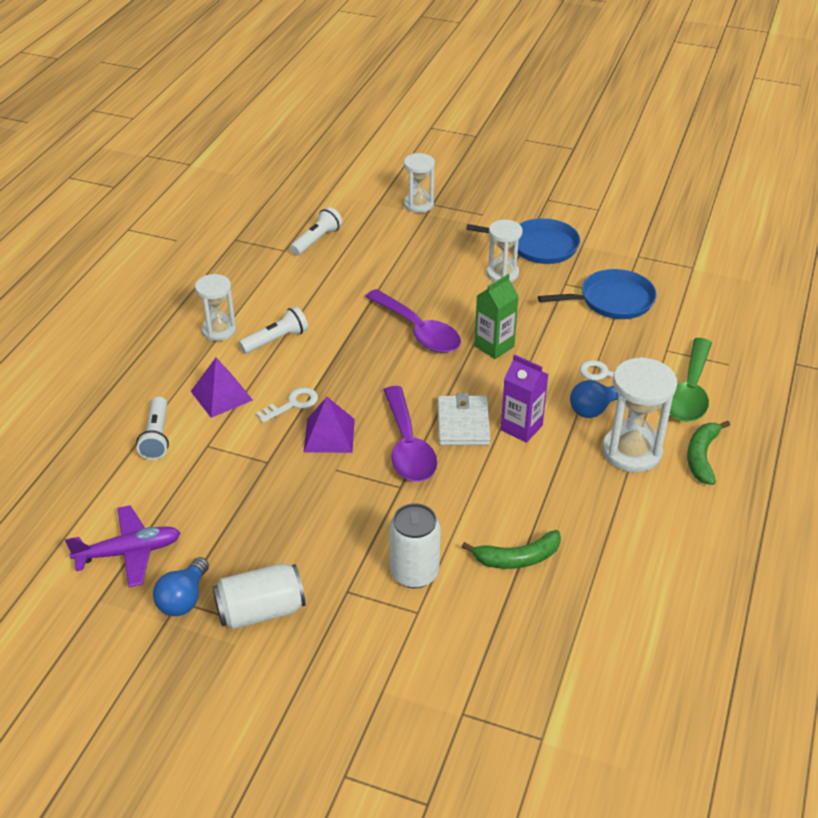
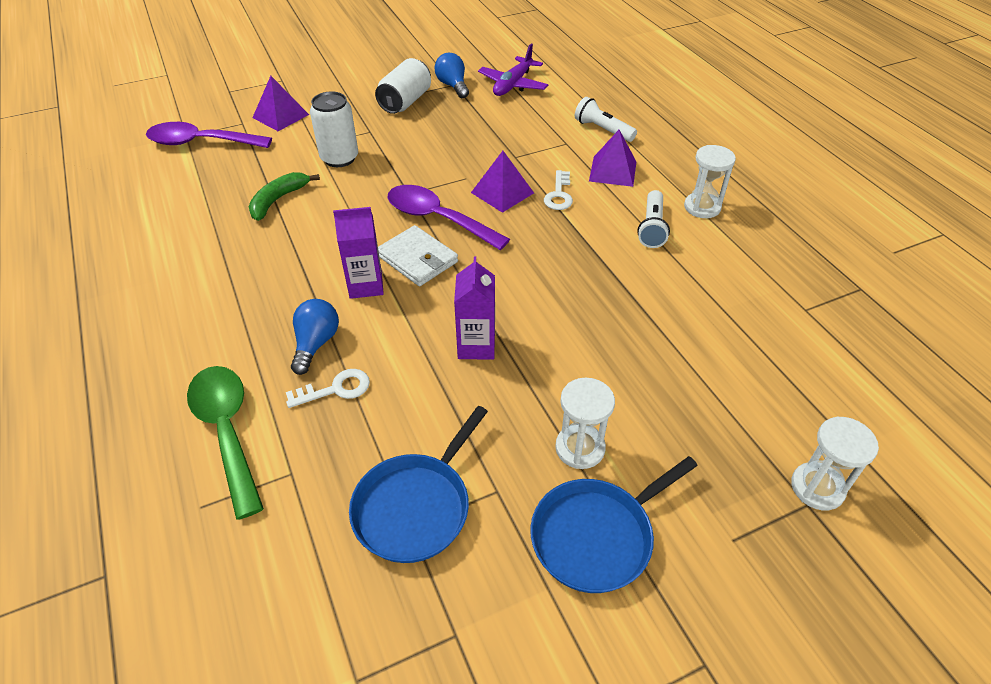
camera: 135 degrees right, 5 degrees up
(316, 240) = (805, 343): white flashlight -> none
(410, 692) = (280, 116): none -> purple pyramid
(418, 331) = (562, 313): purple spoon -> purple spoon (201, 142)
(494, 346) = (476, 346): green carton -> purple carton
(631, 451) = (247, 325): white hourglass -> none
(702, 457) = (173, 362): green banana -> none

